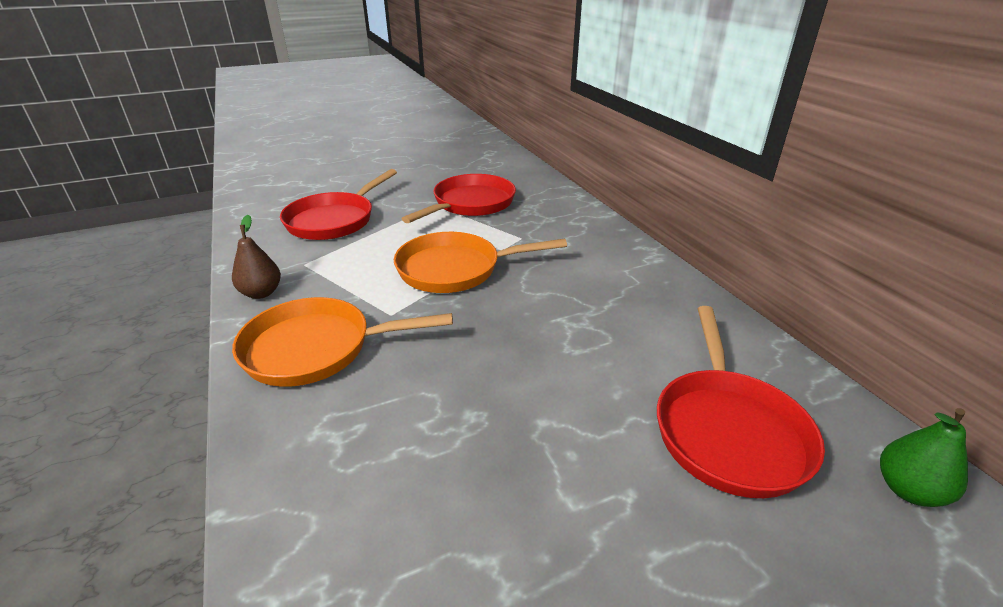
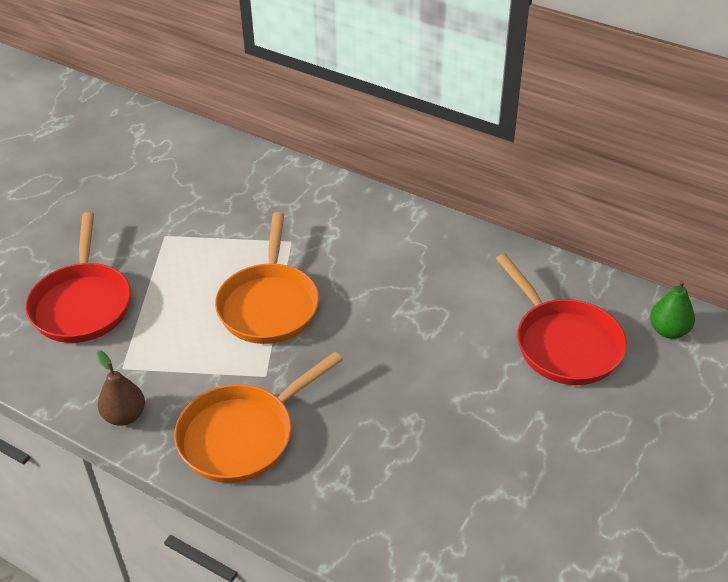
camera: 35 degrees left, 10 degrees up
(455, 269) = (269, 305): orange pan -> orange pan turned 45 degrees counterclockwise
(470, 204) = (199, 218): red pan -> none

